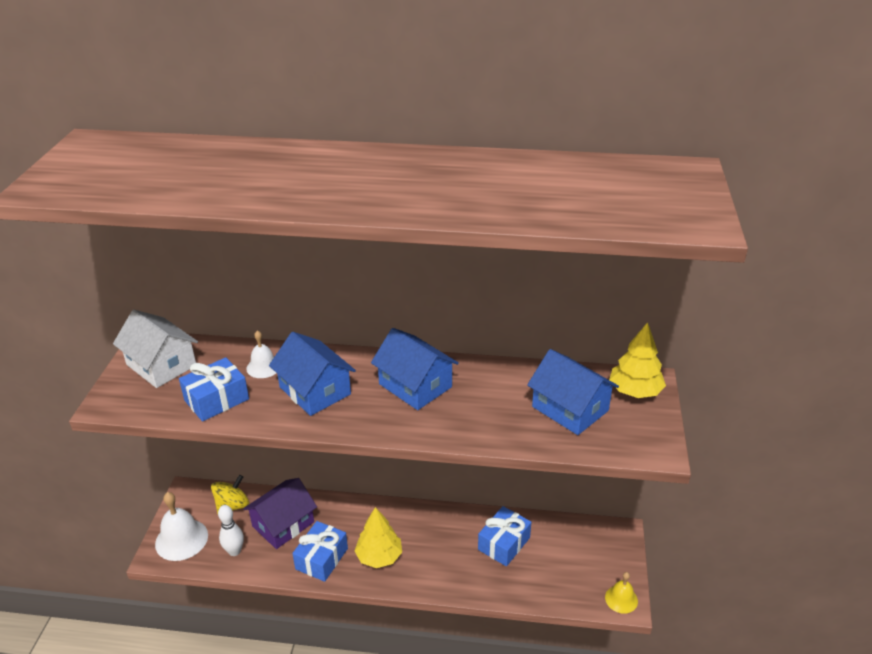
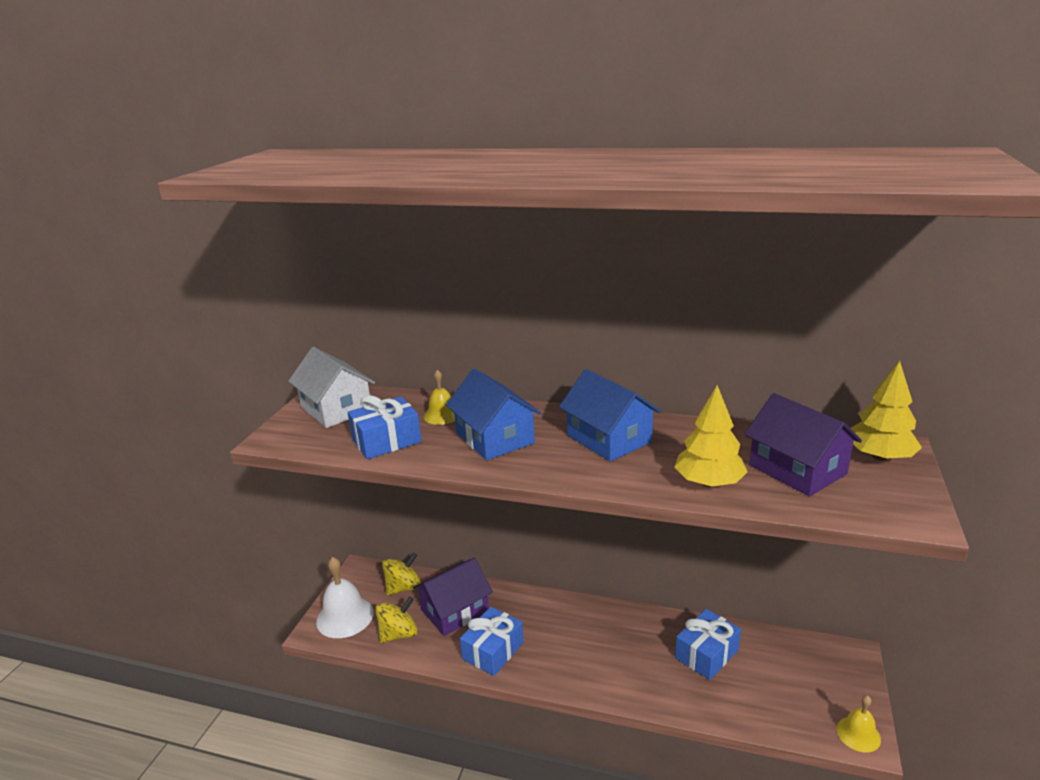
camera: 10 degrees right, 10 degrees down
(234, 551) = (398, 634): white bowling pin -> yellow spinning top
(263, 367) = (442, 415): white bell -> yellow bell
(379, 556) = (558, 655): yellow tree -> yellow tree (708, 483)
(570, 408) = (797, 469): blue house -> purple house

